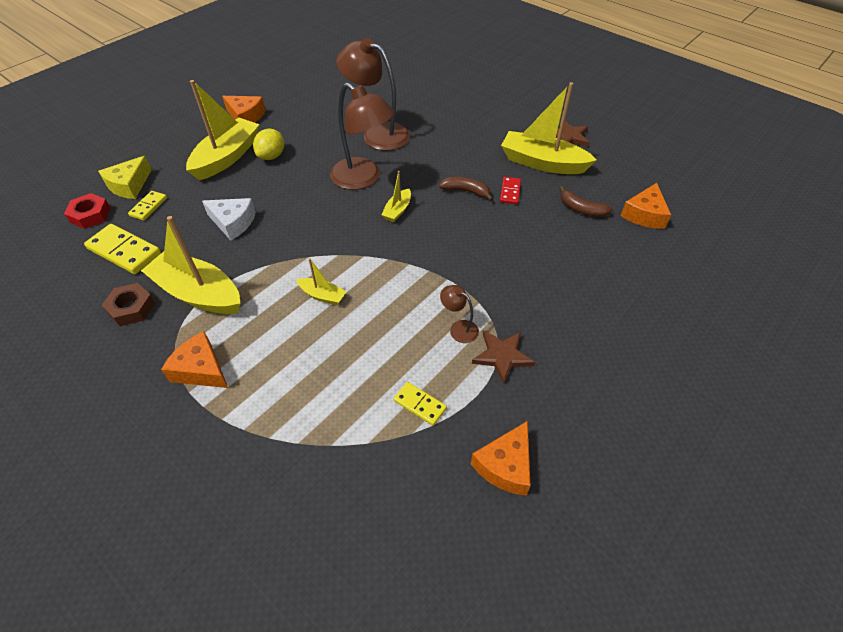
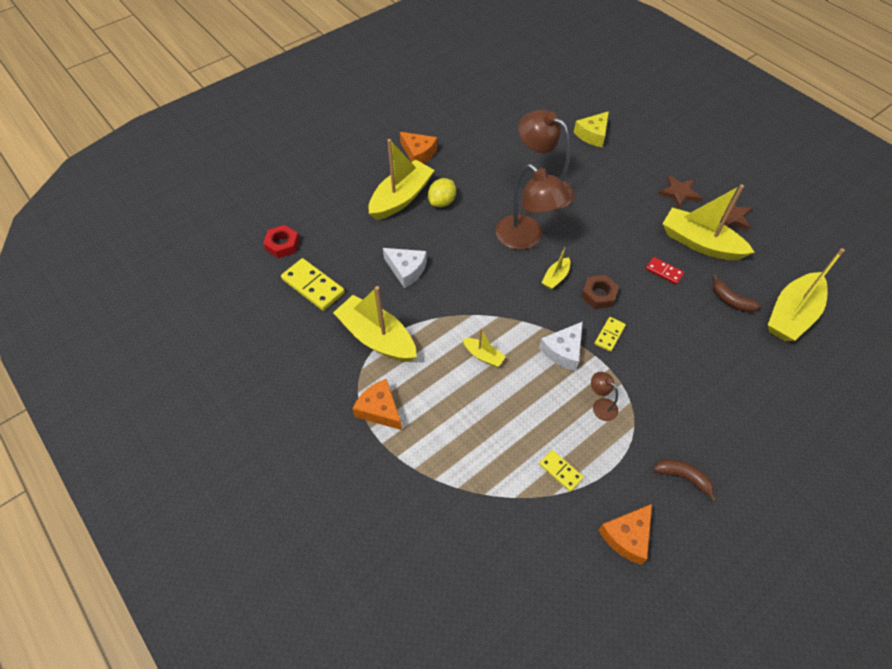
camera: 10 degrees right, 5 degrees up
(129, 185) = (314, 218): yellow cheese -> yellow cheese (592, 135)
(131, 308) = (321, 343): brown nut -> brown nut (598, 295)
(148, 207) = (332, 243): yellow domino -> yellow domino (609, 335)
(412, 279) = (563, 351): none -> white cheese
(466, 191) = (622, 265): brown banana -> brown banana (683, 477)
(502, 356) = (636, 438): brown star -> brown star (679, 193)
(510, 192) = (664, 272): red domino -> red domino turned 75 degrees counterclockwise
(644, 214) = (791, 315): orange cheese -> yellow boat

